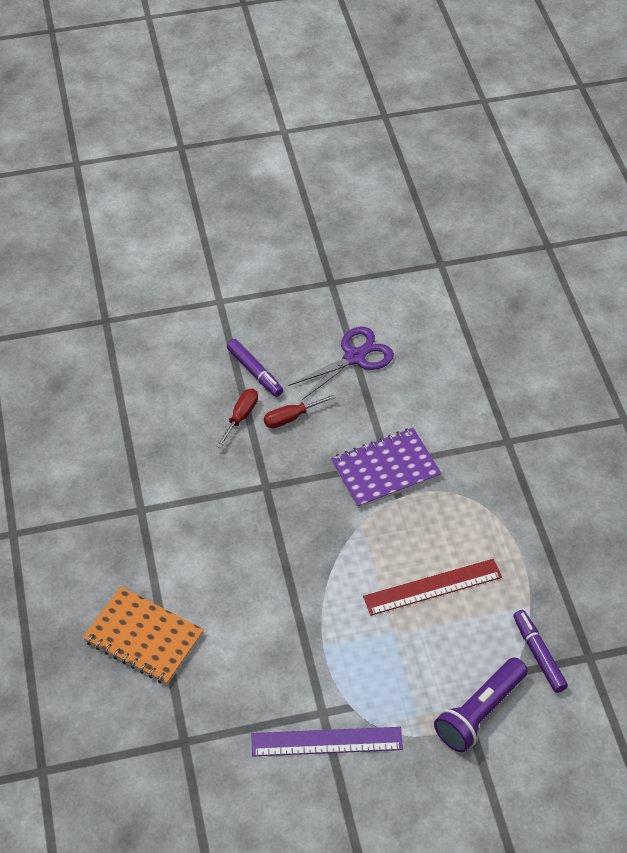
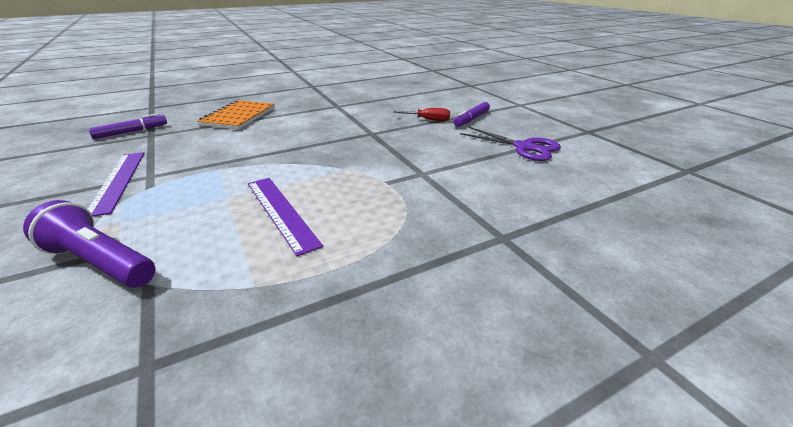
camera: 75 degrees right, 20 degrees down
(291, 418) = (440, 133): red screwdriver -> none
(385, 469) = (414, 173): purple notebook -> none
(432, 587) = (280, 212): red ruler -> purple ruler
(538, 654) = (169, 304): purple marker -> purple marker (131, 132)

